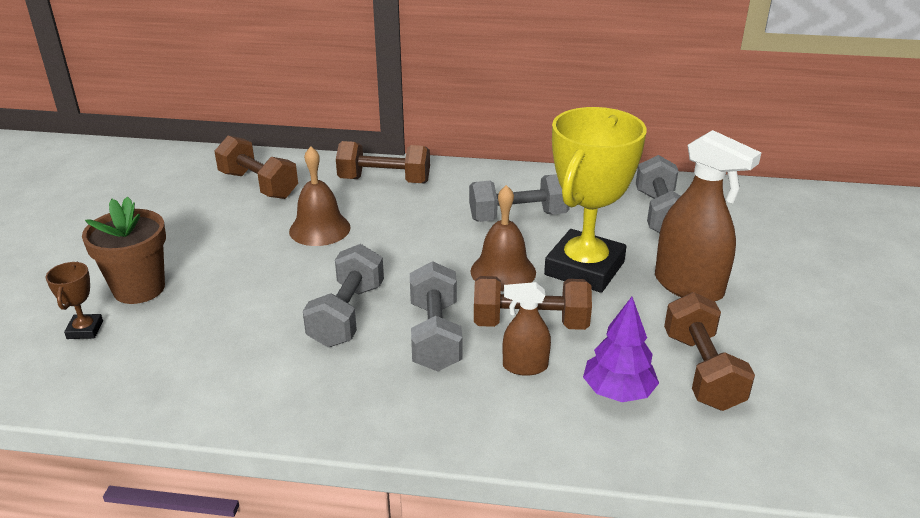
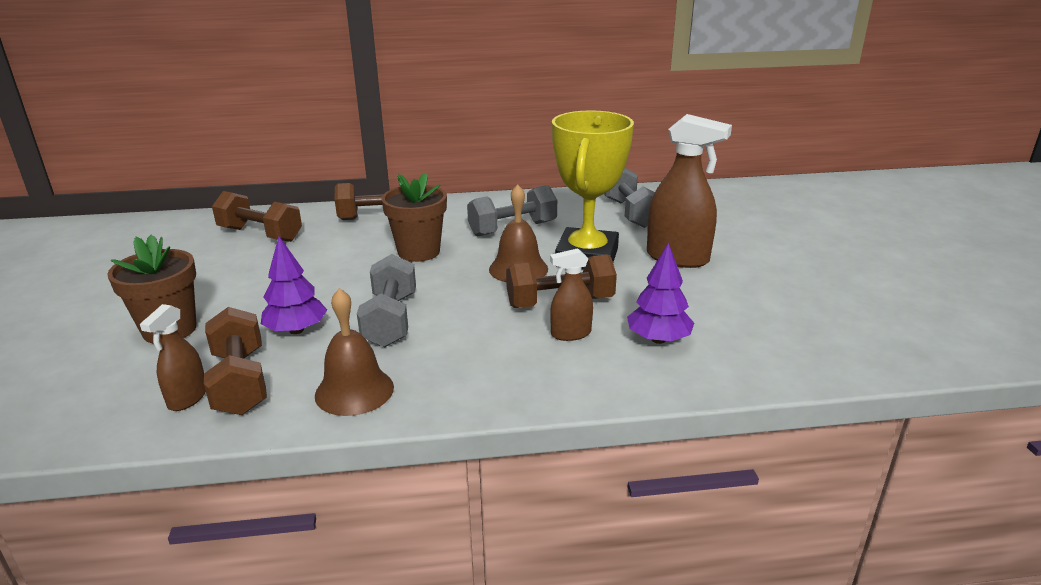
camera: 15 degrees left, 5 degrees down
(85, 330) = (123, 372): brown trophy -> none
(130, 371) = (187, 398): none -> brown spray bottle
(253, 310) = (296, 330): none -> purple tree
(319, 229) = (335, 260): brown bell -> brown bell (354, 391)
(407, 232) = (419, 252): none -> brown flower pot
(435, 335) = (480, 323): grey dumbbell -> none
(701, 371) = (718, 314): brown dumbbell -> brown dumbbell (240, 382)

